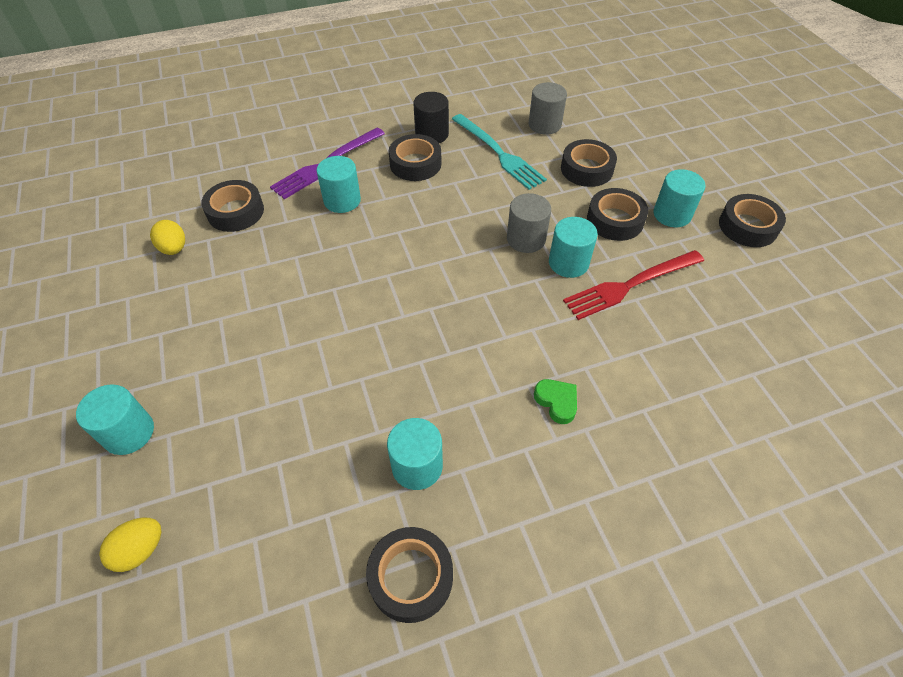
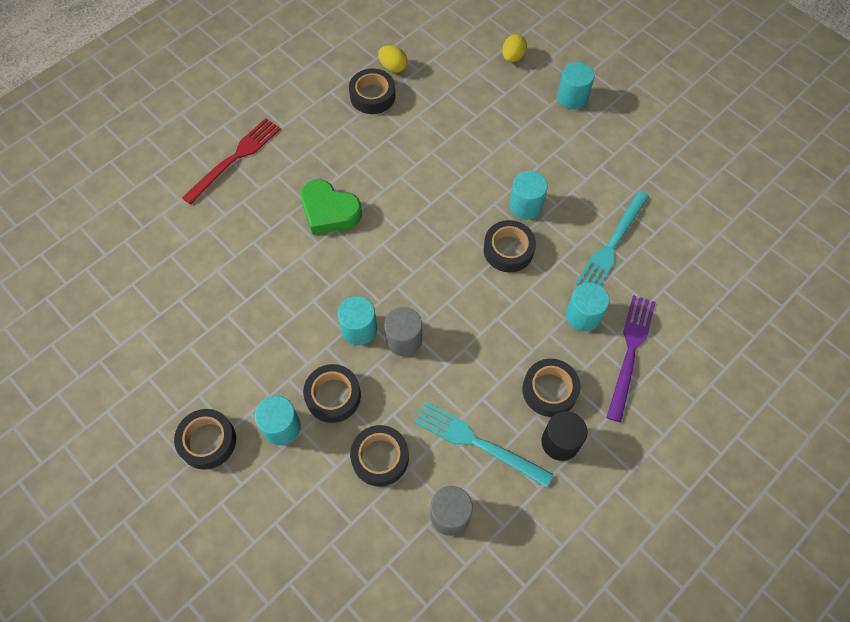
camera: 155 degrees right, 10 degrees up
(174, 249) = (671, 214): yellow egg -> yellow egg (393, 67)
(235, 212) = (659, 266): black tape -> black tape (508, 250)
(260, 244) = (612, 244): none -> turquoise fork
(417, 466) = (397, 143): turquoise cylinder -> turquoise cylinder (525, 205)
(557, 402) = (329, 211): green heart -> green heart, size x1.87
(630, 285) = (302, 327): red fork -> red fork (235, 159)

